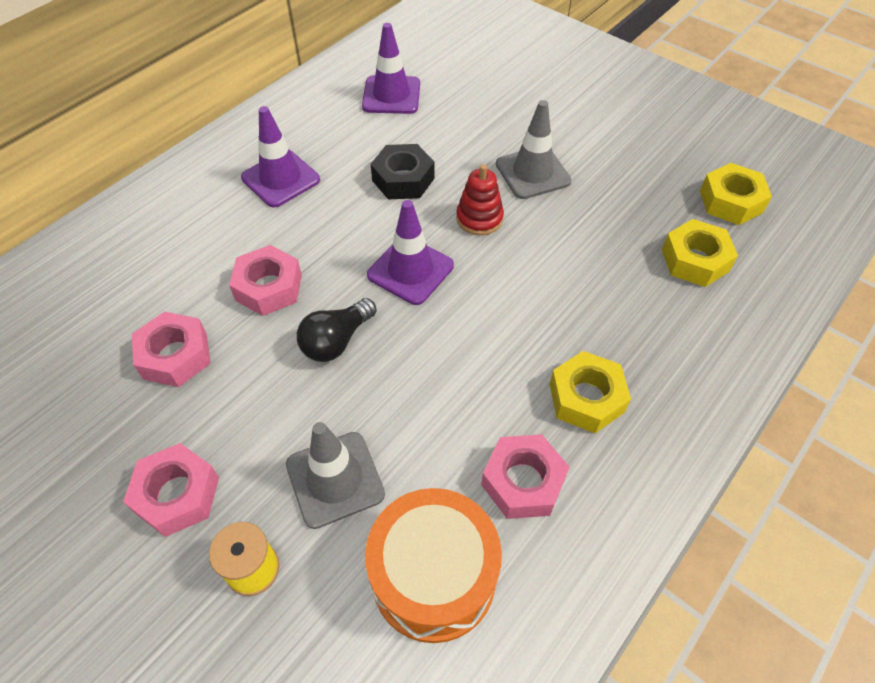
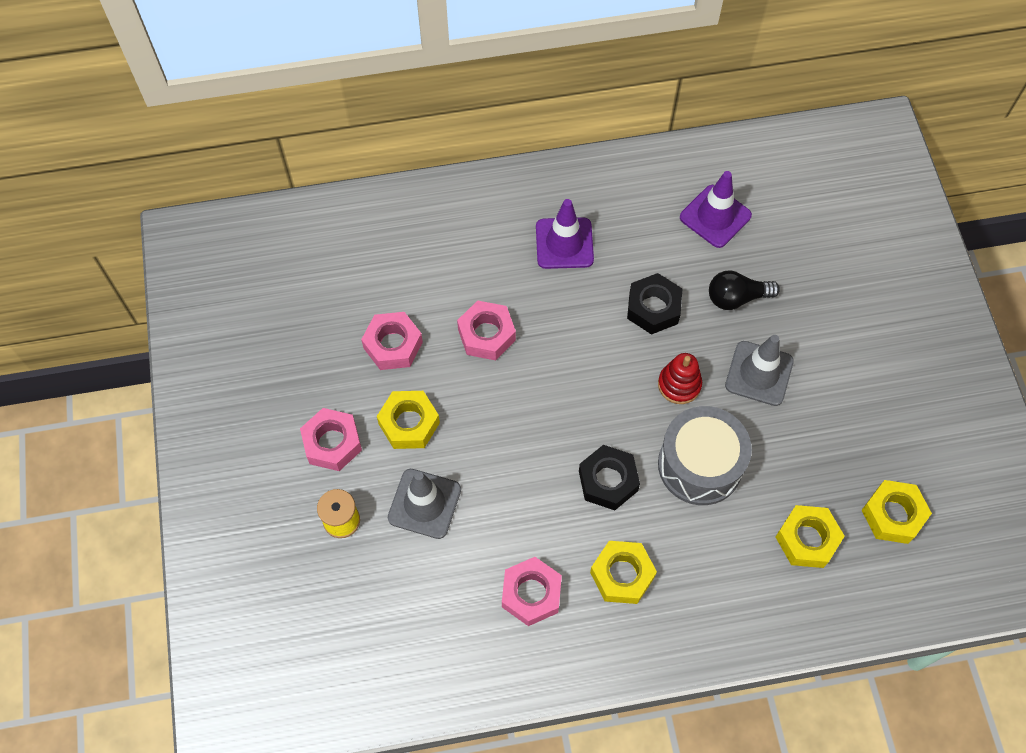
camera: 40 degrees right, 10 degrees up
(252, 415) = (409, 423): none -> yellow nut
(336, 341) = (498, 410): black light bulb -> black light bulb (736, 298)
(410, 270) = (591, 392): purple traffic cone -> none
(433, 576) = (432, 604): orange drum -> none
(494, 329) = (608, 481): none -> black nut
(557, 264) = (700, 465): none -> grey drum

